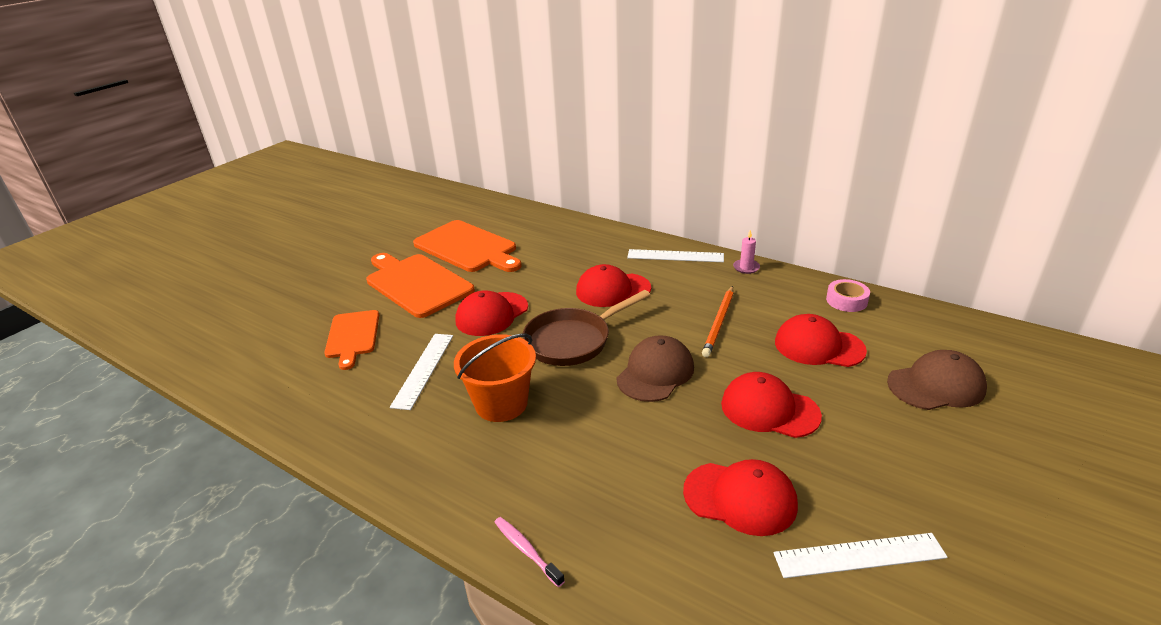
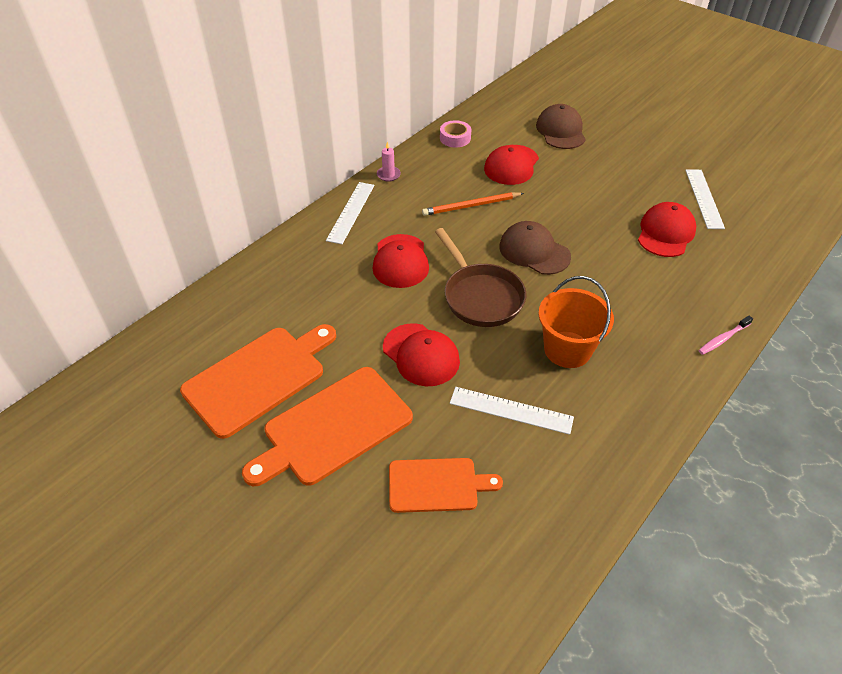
camera: 85 degrees left, 15 degrees up
(719, 323) = (471, 206): orange pencil -> orange pencil turned 135 degrees clockwise
(769, 409) = (581, 203): red cap -> none

